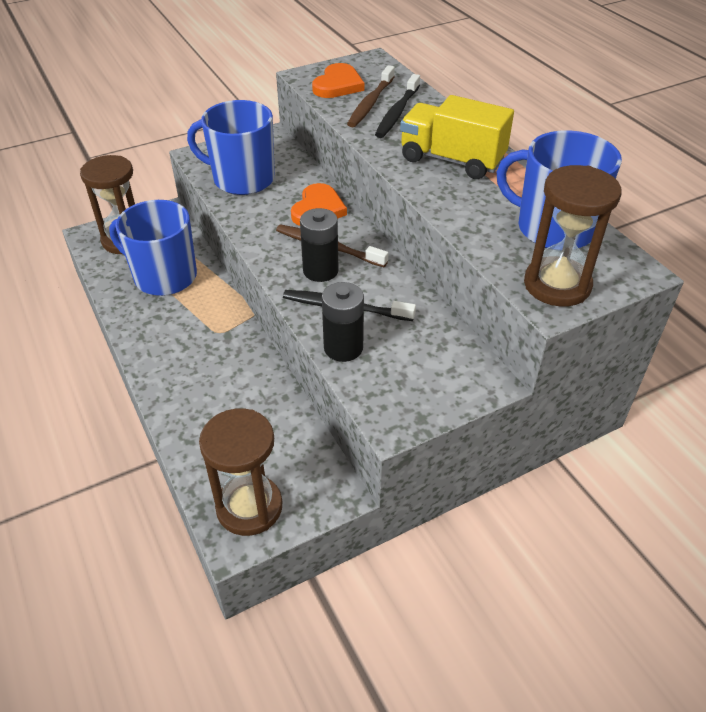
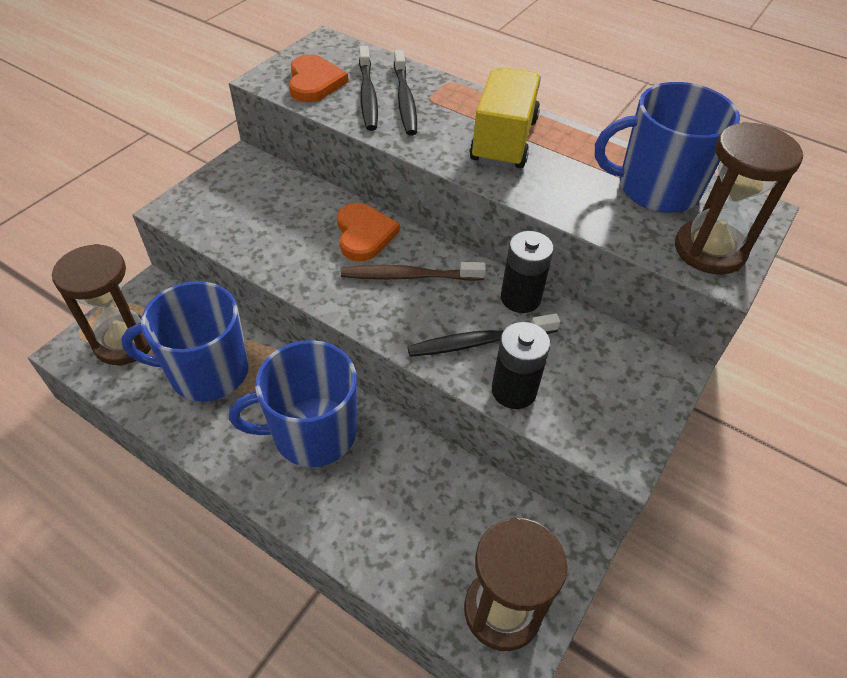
camera: 30 degrees left, 5 degrees up
(242, 179) = (251, 224): blue mug -> blue mug (312, 433)
(320, 271) = (422, 308): black battery -> black battery (520, 298)
(370, 103) = (367, 95): brown toothbrush -> black toothbrush
(451, 160) = (503, 141): yellow truck -> yellow truck turned 105 degrees clockwise

